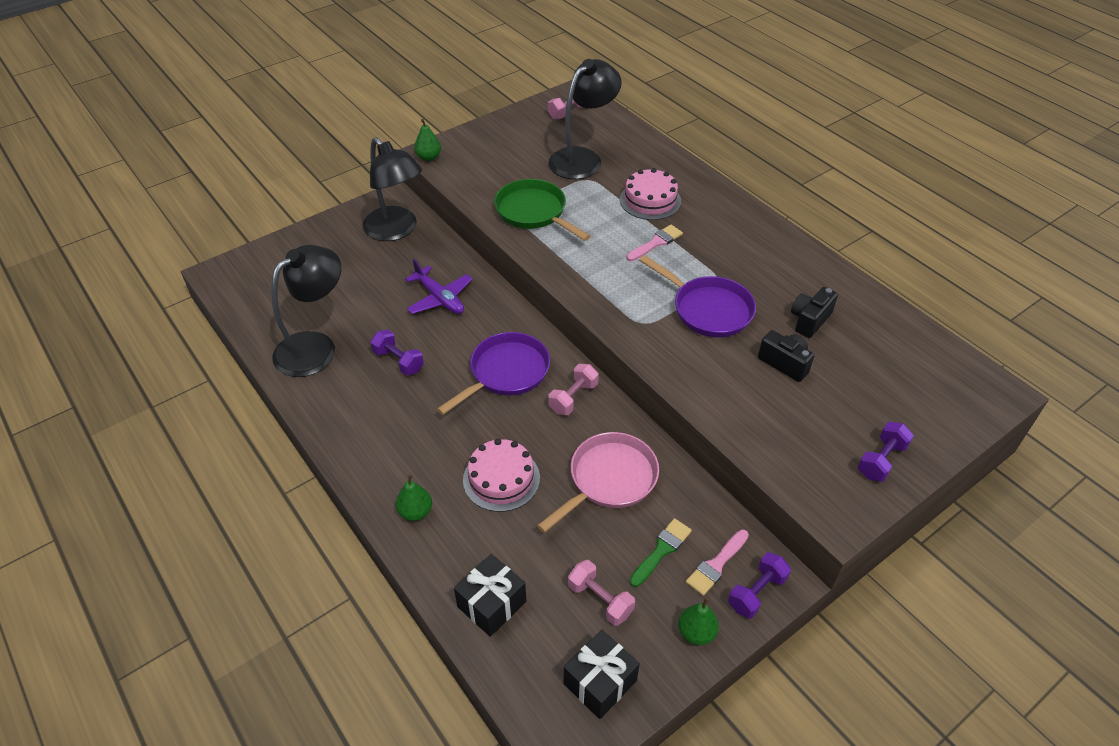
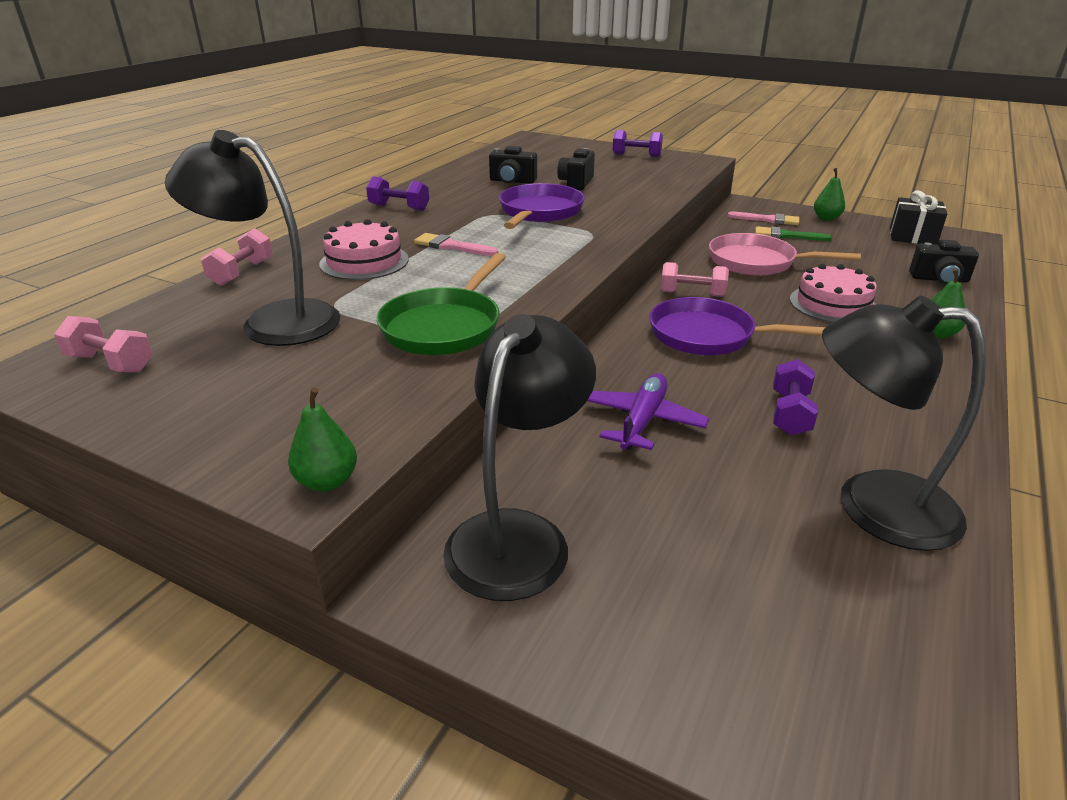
camera: 115 degrees left, 15 degrees down
(492, 604) = (939, 279): black gift -> black camera
(600, 600) = (860, 246): pink dumbbell -> pink dumbbell (242, 273)
(756, 592) = (768, 208): purple dumbbell -> purple dumbbell (399, 207)

